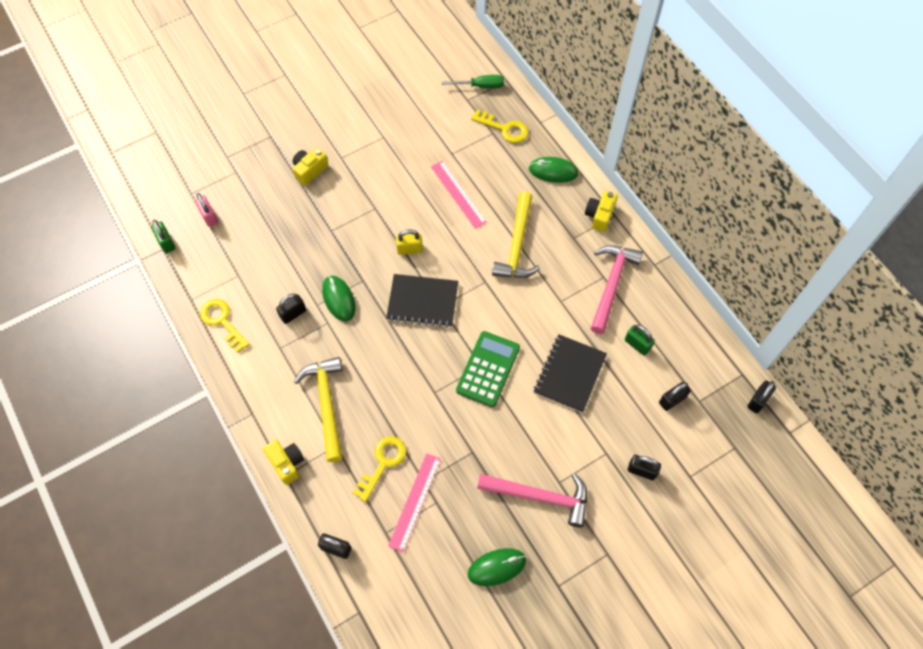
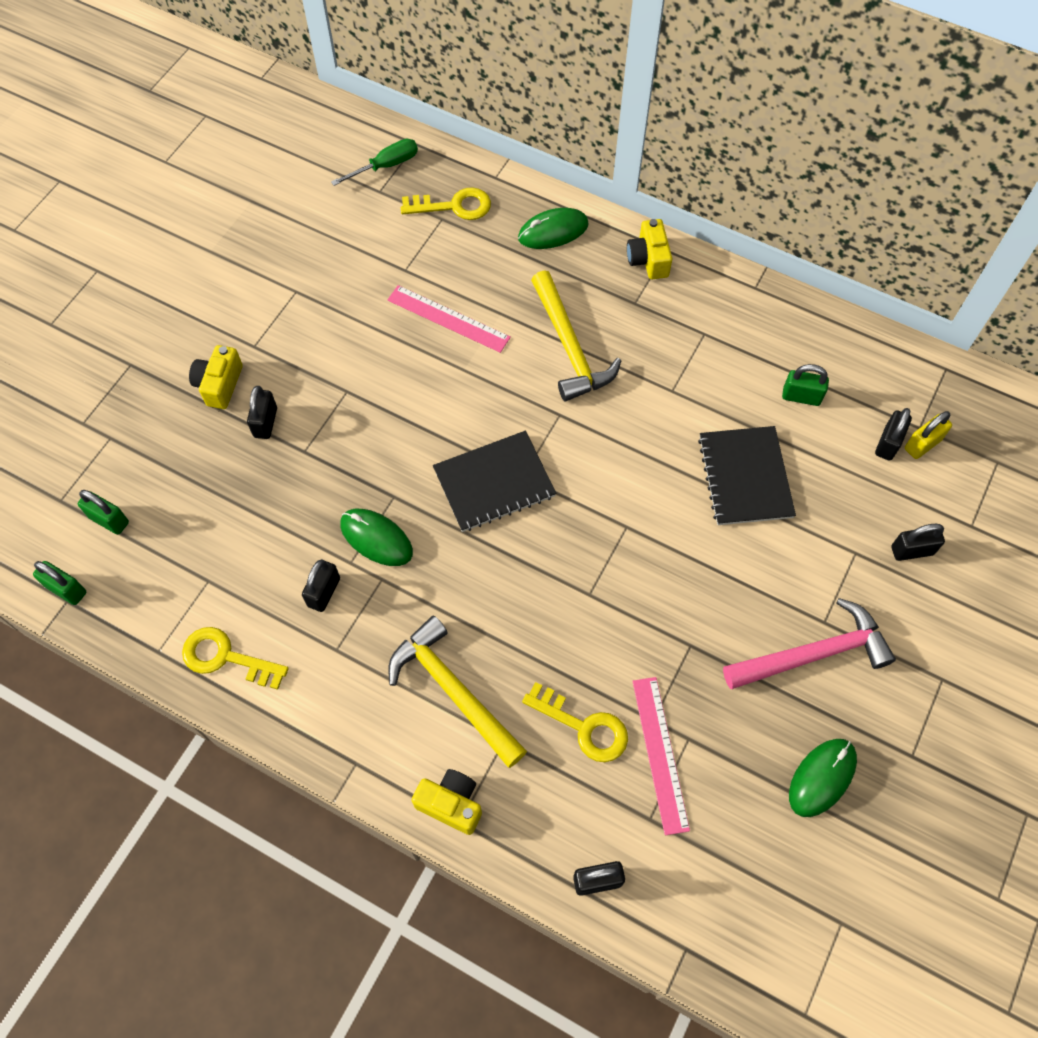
camera: 30 degrees left, 0 degrees up
(209, 216) = (109, 520): pink padlock -> green padlock
(383, 463) = (584, 727): yellow key -> yellow key turned 120 degrees clockwise
(410, 249) = (431, 422): yellow padlock -> yellow padlock (922, 444)
(488, 369) = (639, 526): green calculator -> none
(611, 284) = (721, 338): pink hammer -> none
(757, 400) = (984, 391): black padlock -> black padlock (265, 422)

